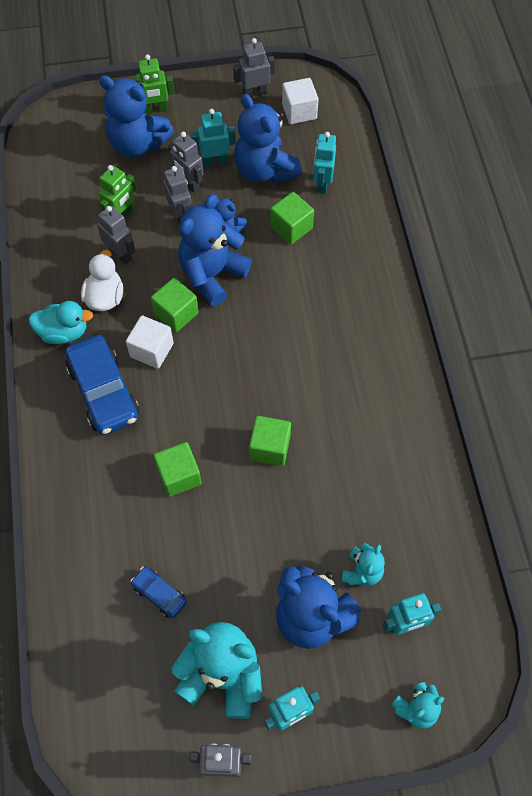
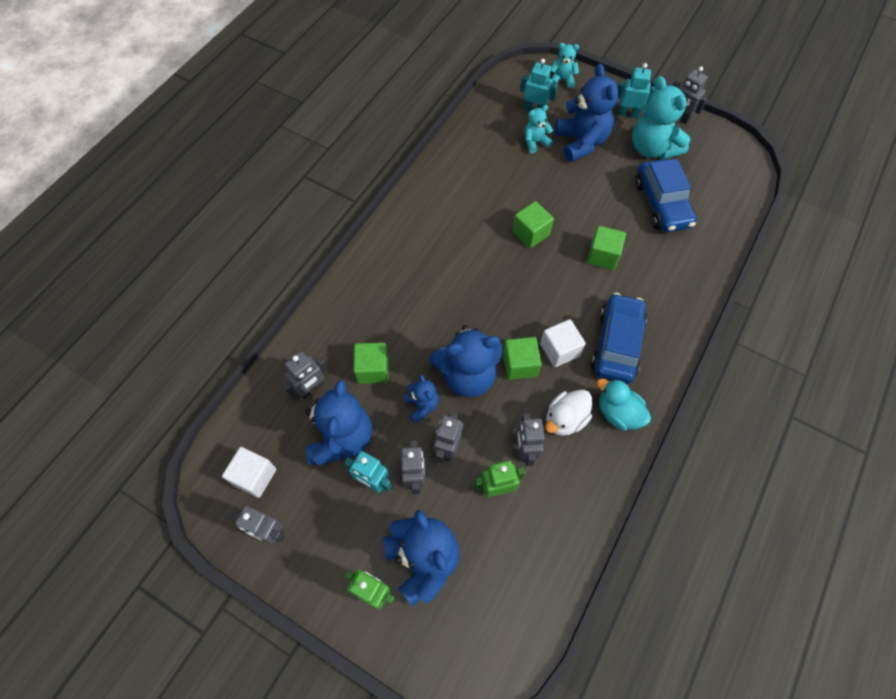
camera: 140 degrees left, 0 degrees up
(159, 594) = (661, 204): blue car -> blue car, size x1.99
(322, 183) = (311, 389): turquoise robot -> grey robot

